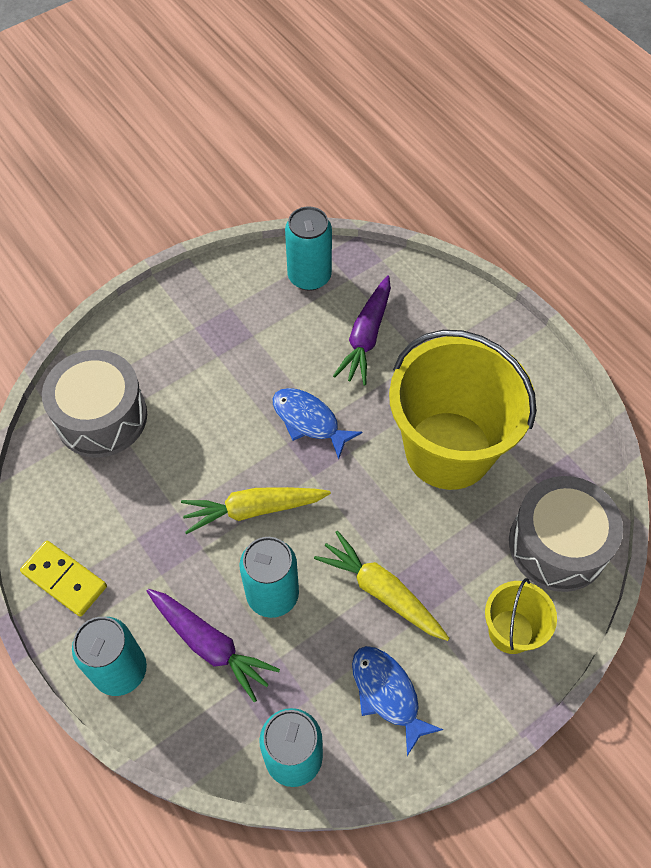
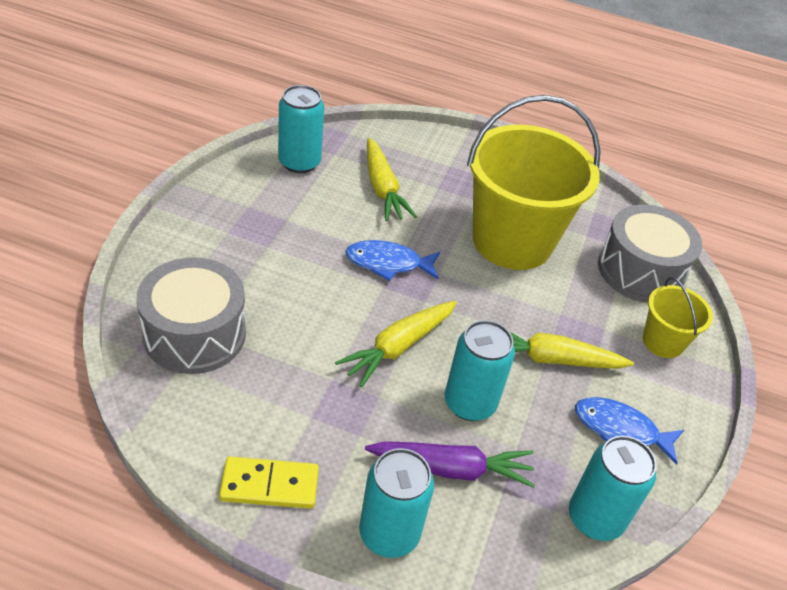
camera: 40 degrees left, 15 degrees down
(366, 337) = (382, 188): purple carrot -> yellow carrot

